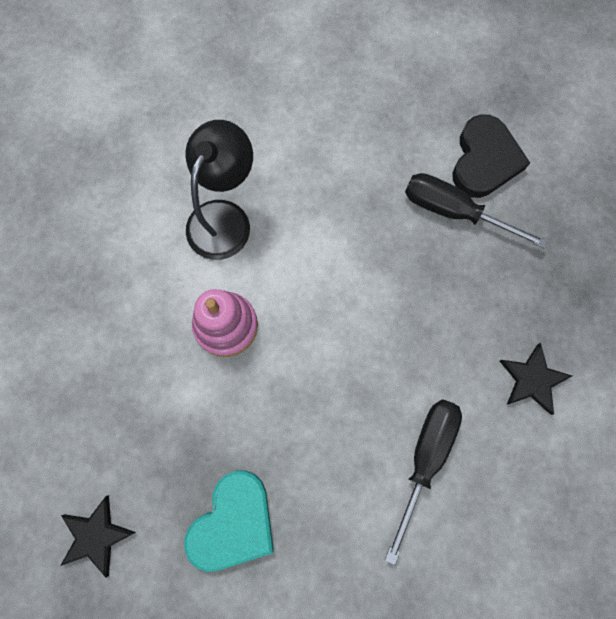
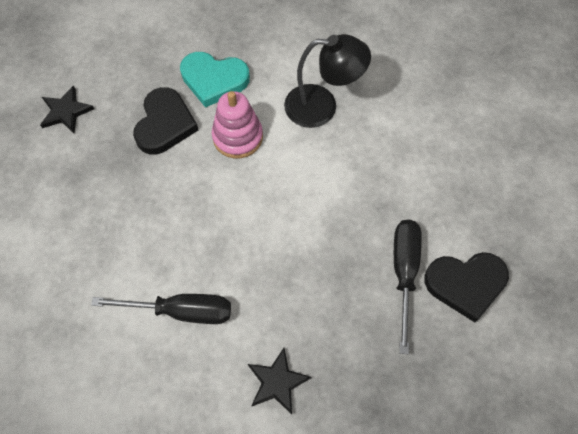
camera: 70 degrees right, 10 degrees down
(171, 408) = (165, 124): none -> black heart
(233, 522) = (96, 190): turquoise heart -> turquoise heart (214, 80)

